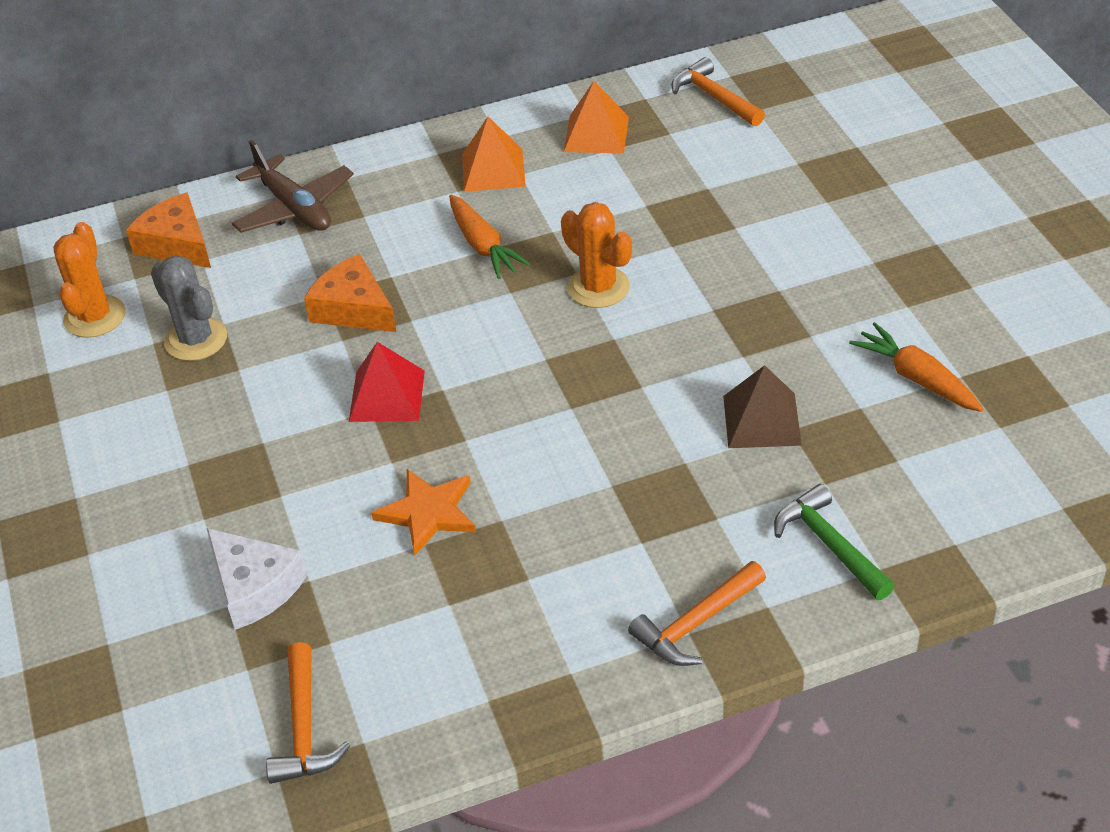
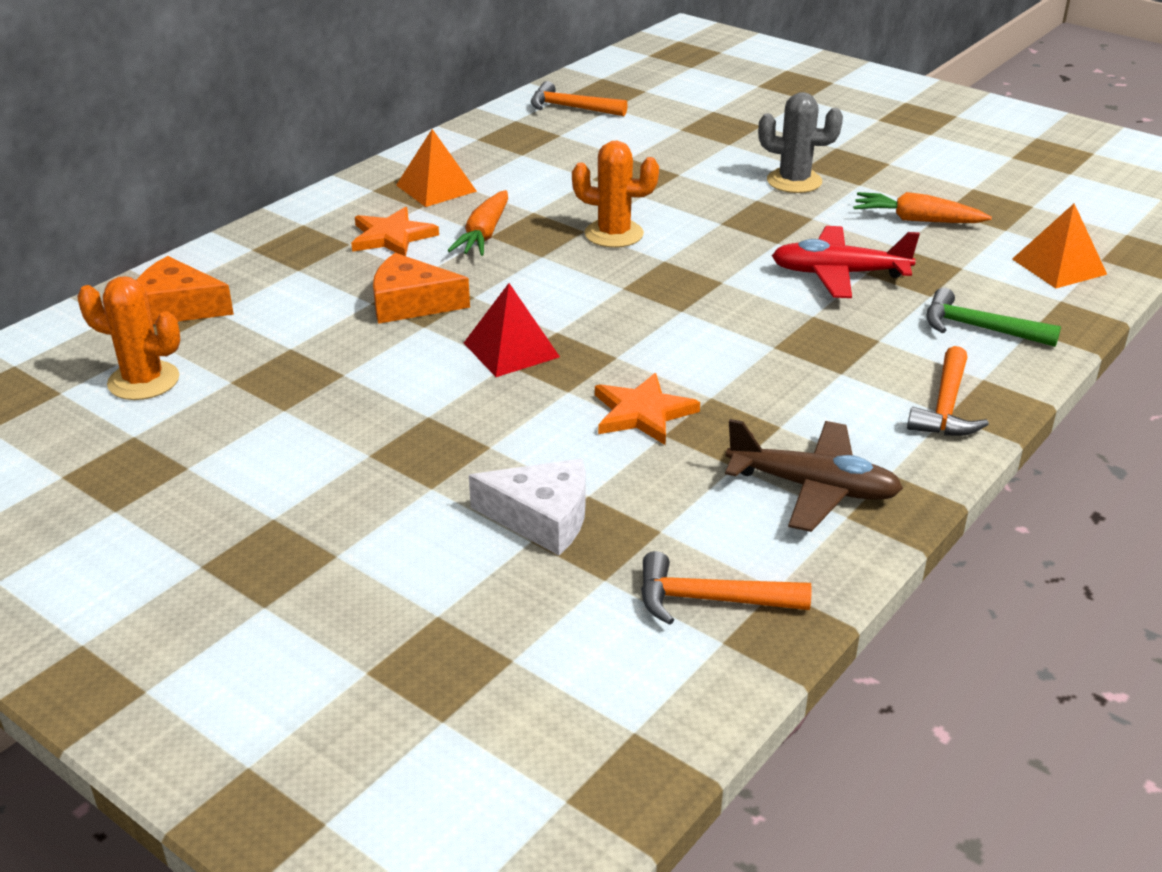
camera: 35 degrees left, 10 degrees down
(95, 317) = (143, 381): orange cactus -> orange cactus turned 45 degrees counterclockwise
(196, 339) = (275, 366): grey cactus -> grey cactus (794, 181)
(294, 208) = (274, 255): brown plane -> brown plane (813, 488)
(304, 728) = (710, 600): orange hammer -> orange hammer turned 135 degrees clockwise
(404, 220) = (392, 236): none -> orange star
(483, 246) = (484, 235): orange carrot -> orange carrot turned 75 degrees clockwise
(596, 134) = (500, 148): orange pyramid -> orange pyramid (1058, 266)
(762, 420) = (839, 274): brown pyramid -> red plane

